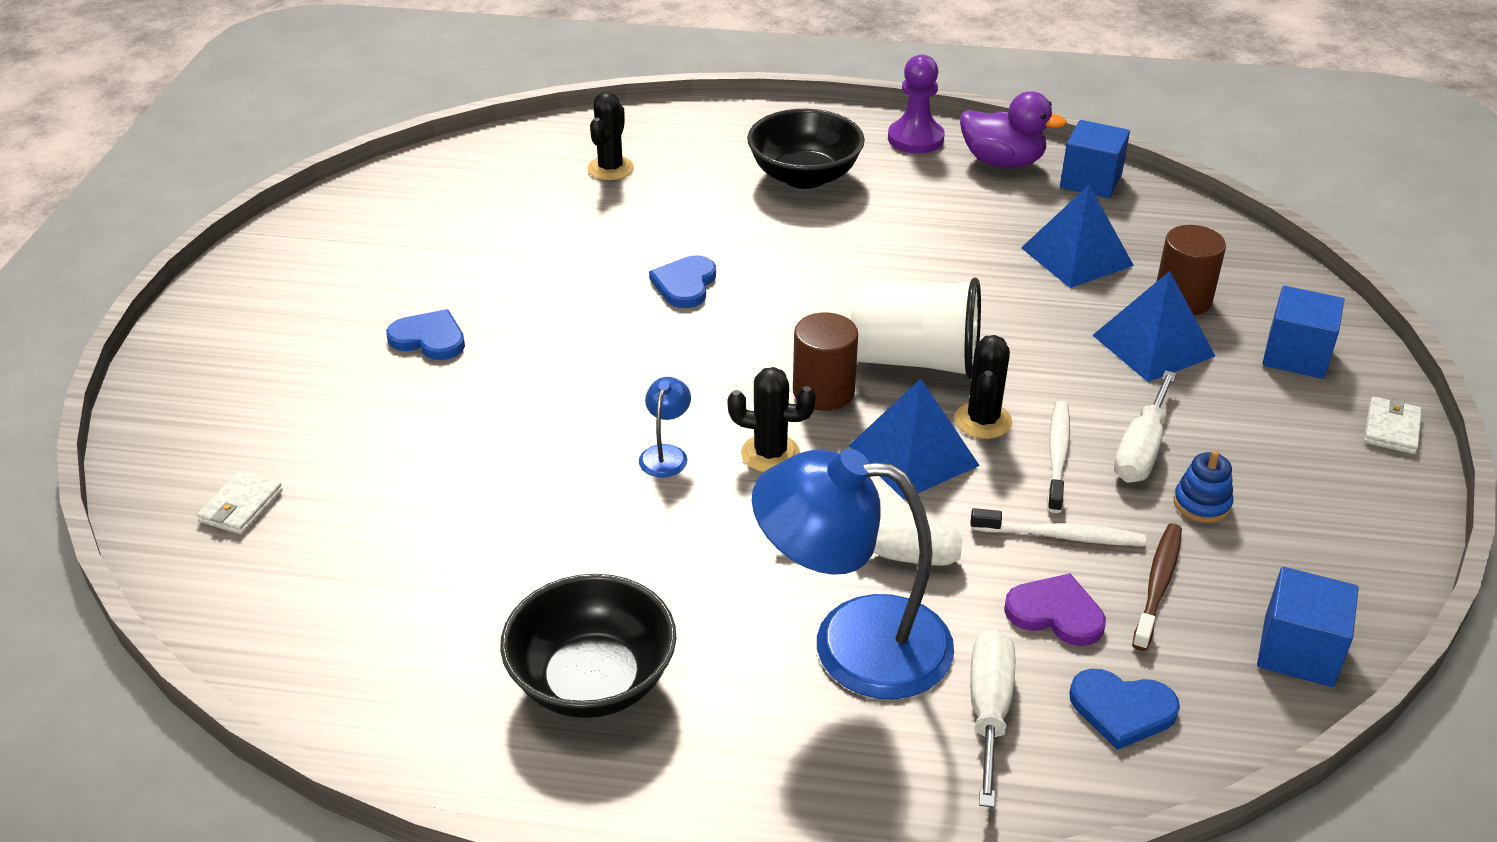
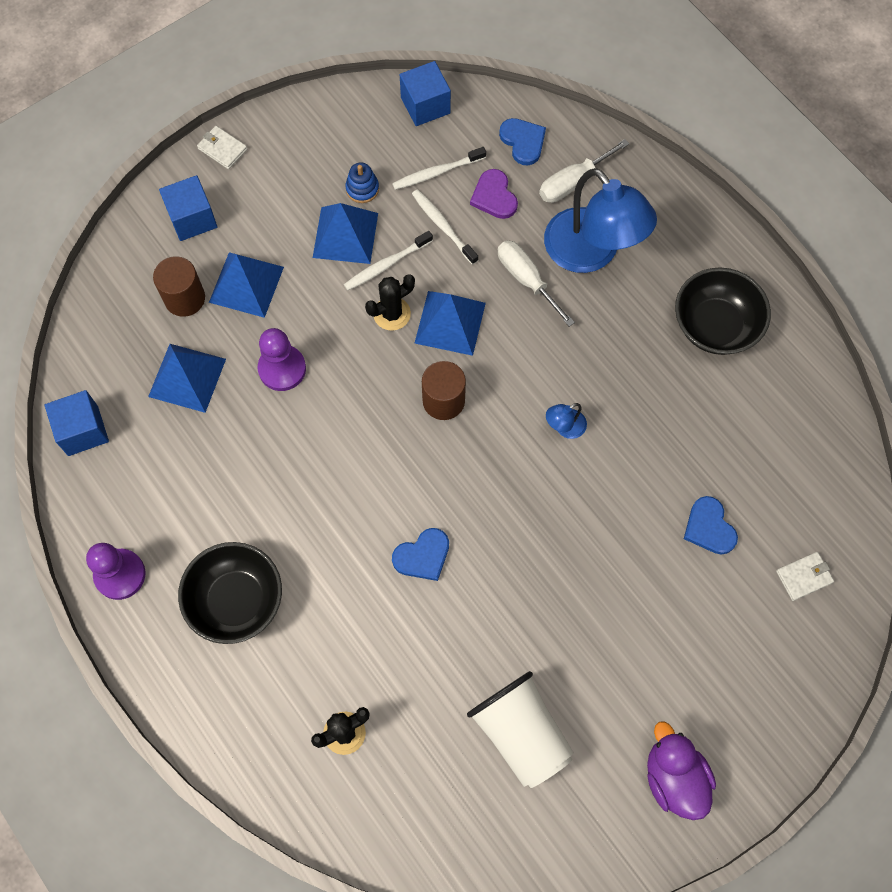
camera: 135 degrees left, 30 degrees up
(429, 339) = (610, 639): blue heart -> blue heart (709, 527)
(770, 454) = (515, 383): black cactus -> none
(916, 361) = (373, 380): white cup -> white cup (520, 733)
(1002, 162) = (104, 498): purple duck -> purple duck (674, 777)
(1010, 313) = (282, 369): none -> purple pawn
(1141, 450) = (345, 235): white screwdriver -> blue pyramid
(1158, 585) = (436, 172): brown toothbrush -> white toothbrush
(1391, 429) = (222, 149): white wallet -> white wallet turned 60 degrees clockwise

